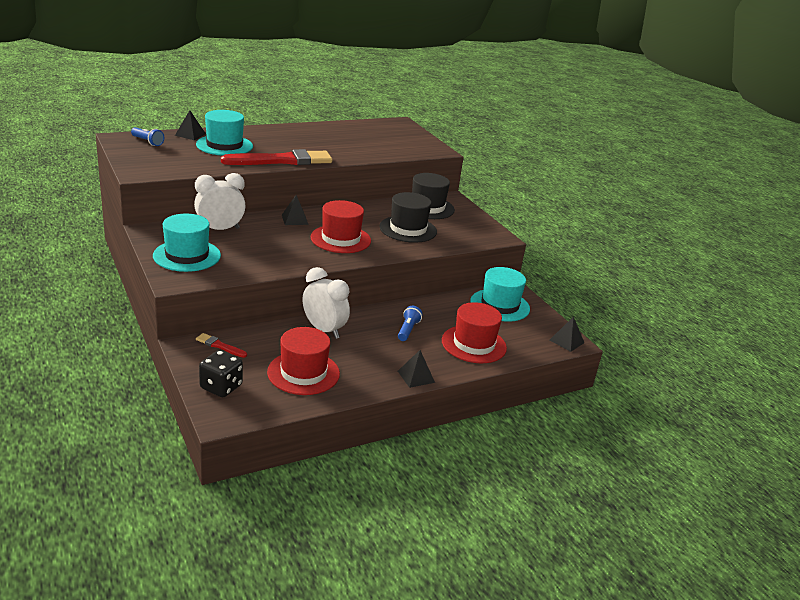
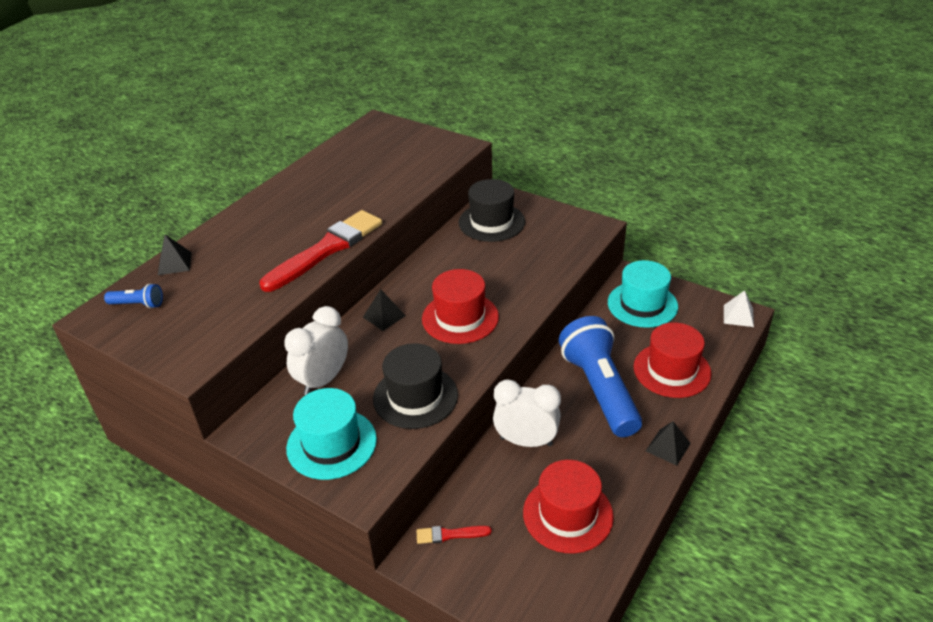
camera: 25 degrees left, 10 degrees up
(221, 387) = (512, 592): black dice -> none
(224, 145) = (235, 260): turquoise hat -> none
(408, 229) = (507, 264): black hat -> black hat (415, 397)
(408, 330) = (599, 389): blue flashlight -> blue flashlight, size x2.42
(566, 341) = (738, 315): black pyramid -> white pyramid

